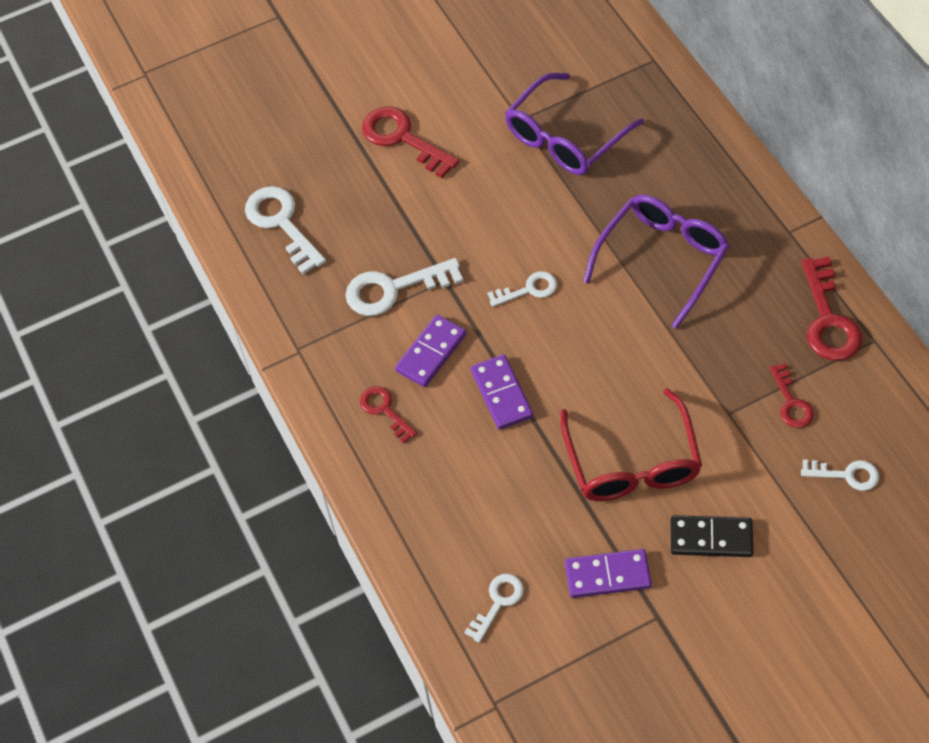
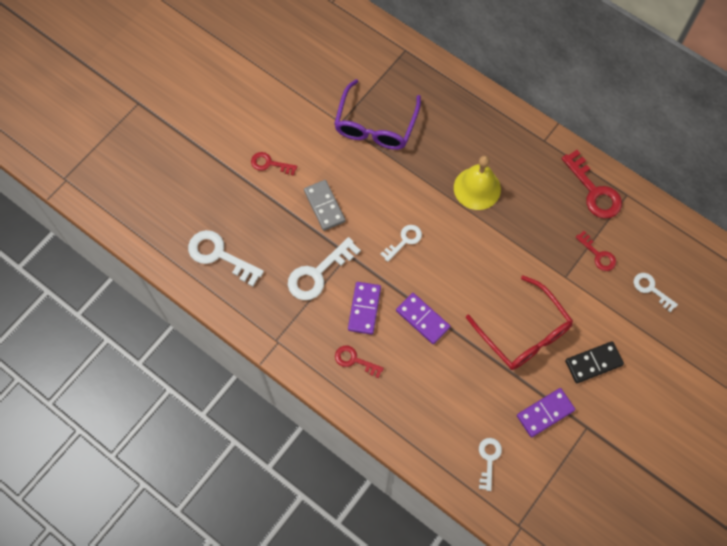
camera: 30 degrees left, 10 degrees up
(402, 138) = (269, 164): red key -> red key, size x0.59
(445, 212) = (324, 206): none -> grey domino
(662, 259) = (477, 188): purple glasses -> yellow bell
(846, 475) = (651, 289): white key -> white key turned 120 degrees counterclockwise

